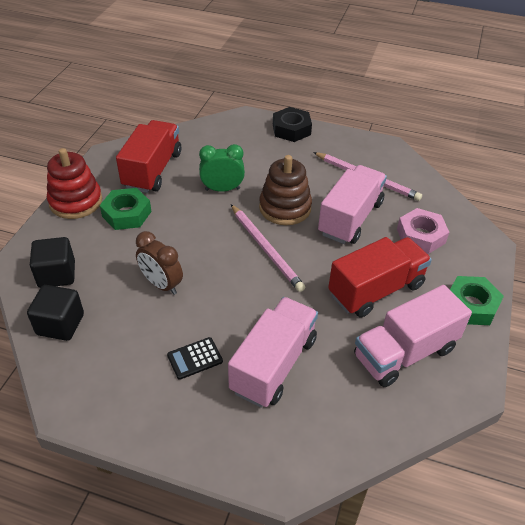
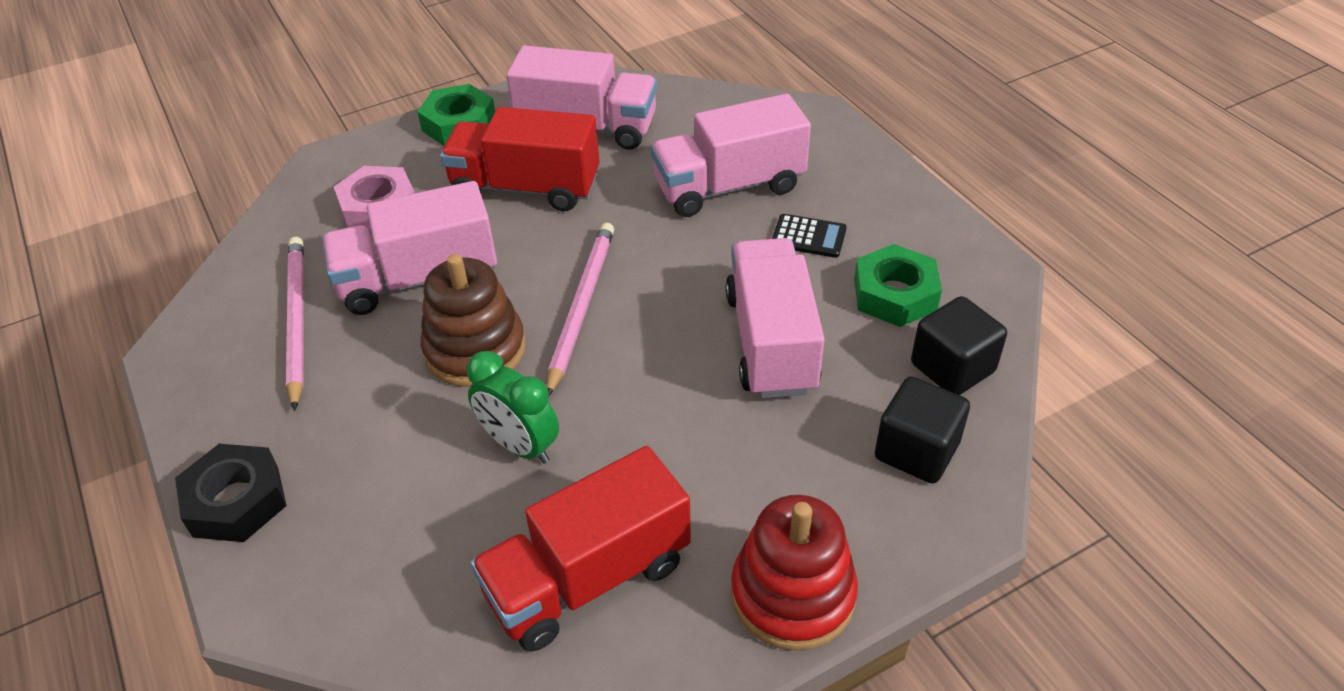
camera: 135 degrees left, 0 degrees up
(127, 214) = (722, 500): green nut -> green nut (895, 294)
(162, 284) = (771, 342): brown clock -> pink truck

